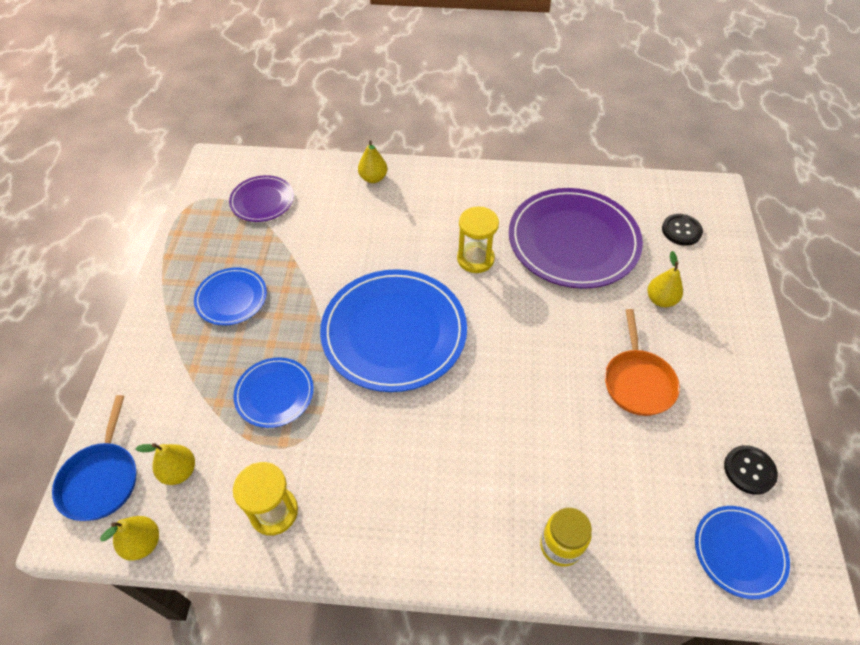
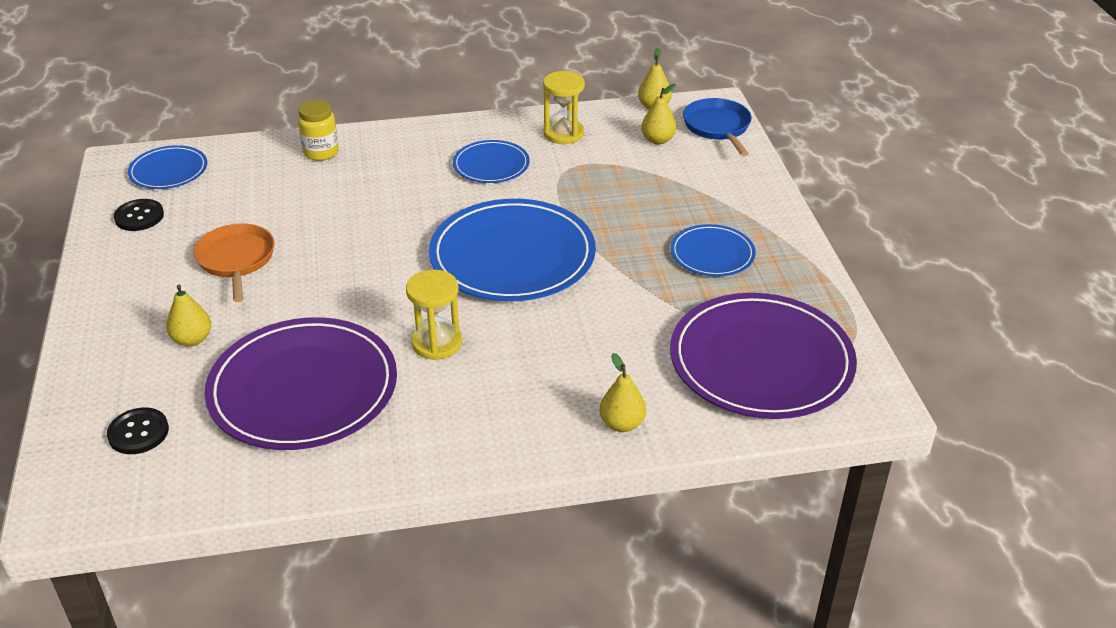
camera: 165 degrees right, 15 degrees down
(262, 201) = (761, 361): purple plate -> purple plate, size x1.96
(274, 394) = (610, 193): blue plate -> blue plate (491, 165)

